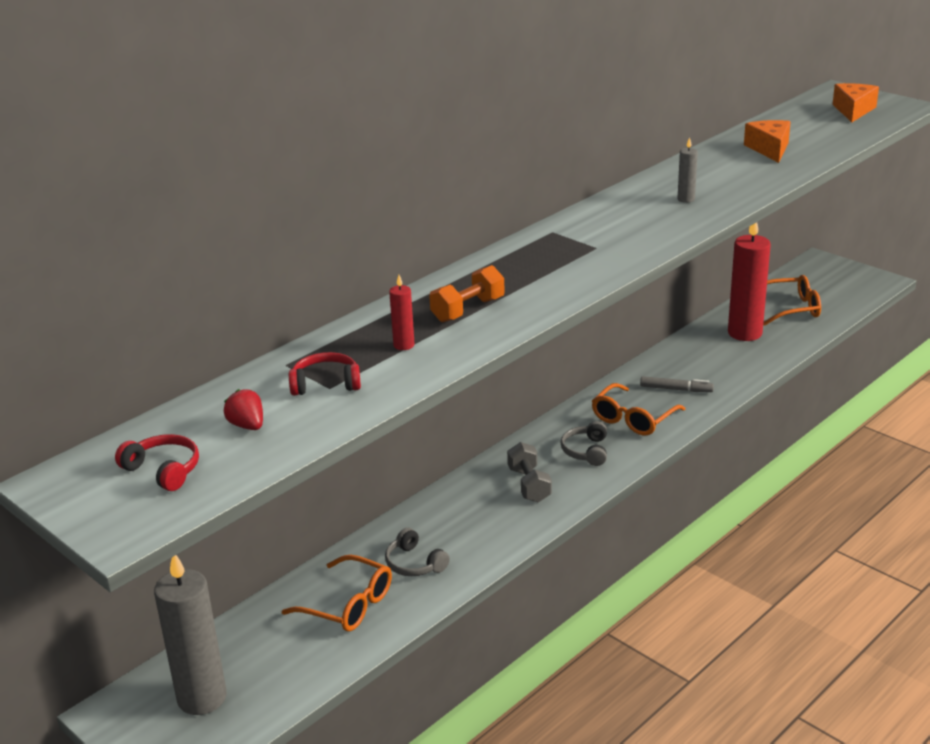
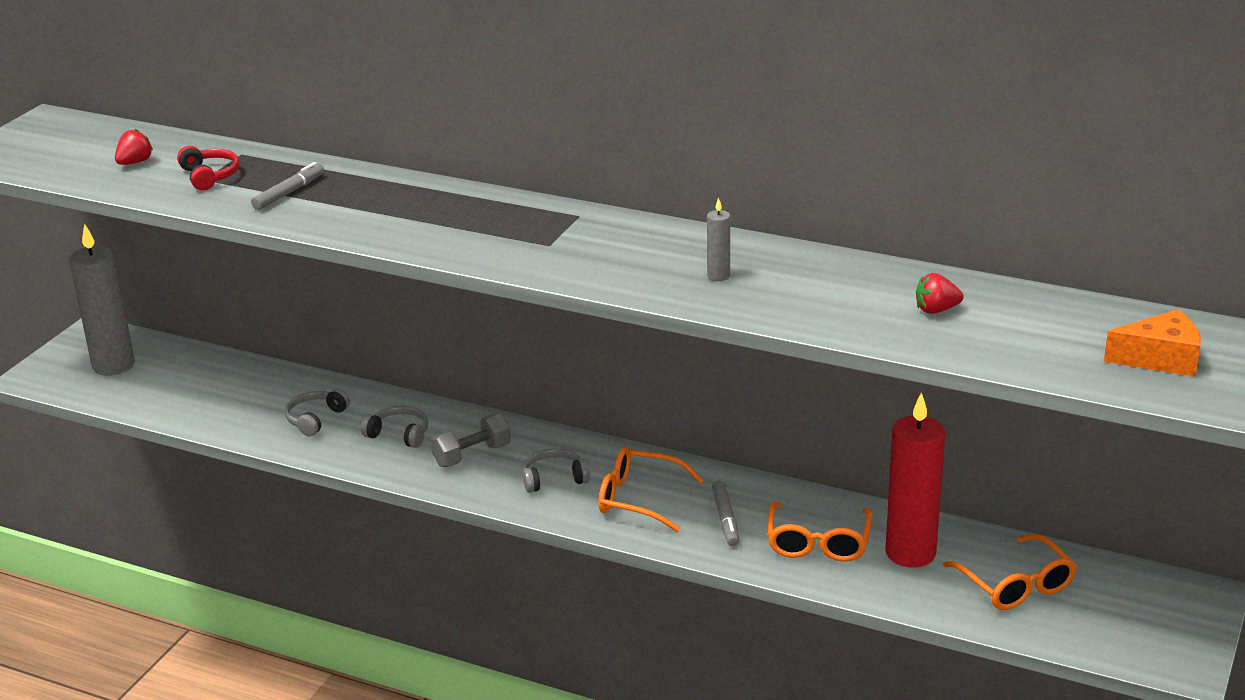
camera: 70 degrees right, 0 degrees up
(163, 470) = (65, 150): red headphones -> none
(348, 605) = (245, 400): orange glasses -> orange glasses (818, 543)
(404, 345) = (289, 193): red candle -> grey marker
(468, 310) = (371, 207): orange dumbbell -> none
(472, 518) = (399, 434): none -> grey headphones
(769, 149) = (936, 310): orange cheese -> red strawberry

